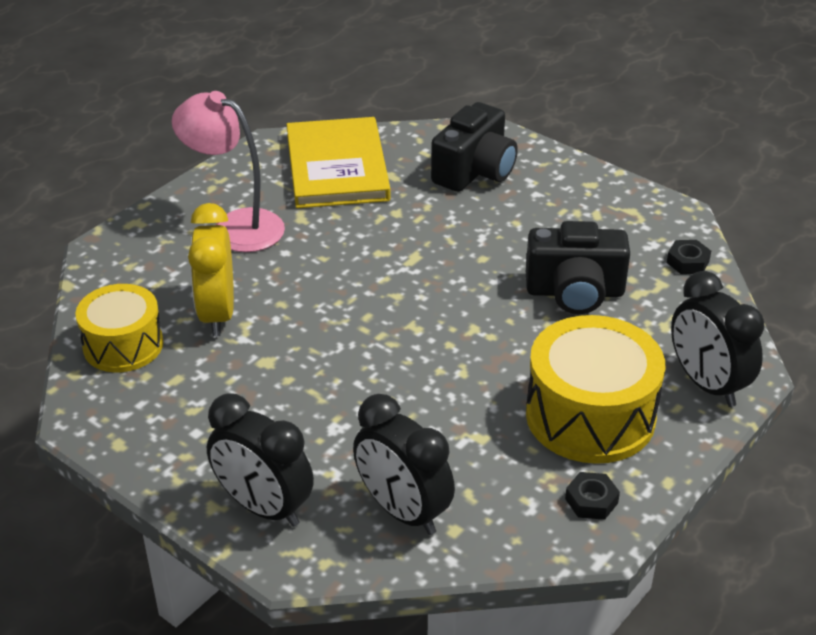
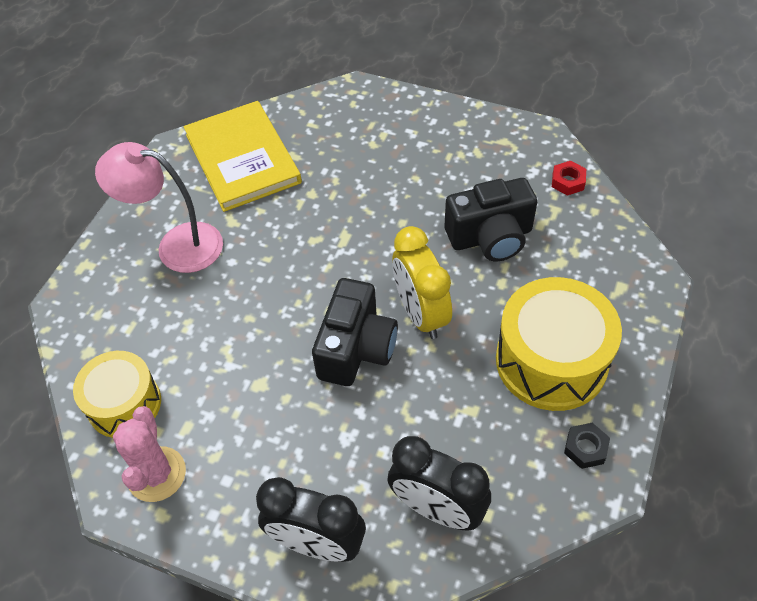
camera: 15 degrees left, 15 degrees up
(129, 410) = (156, 474): none -> pink cactus
(217, 314) = (197, 345): yellow clock -> yellow clock (420, 314)
(475, 171) = (361, 133): black camera -> black camera (356, 348)
(688, 262) = (568, 181): black nut -> red nut
(707, 384) = (630, 301): black clock -> none

